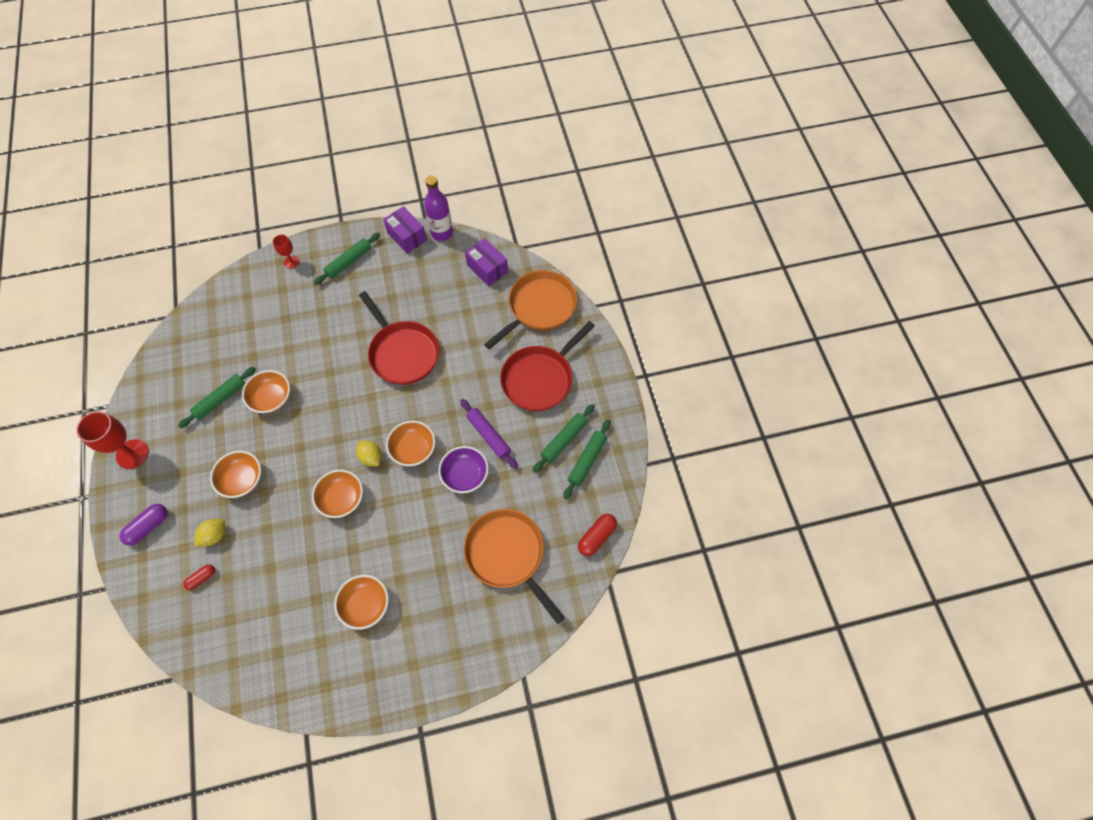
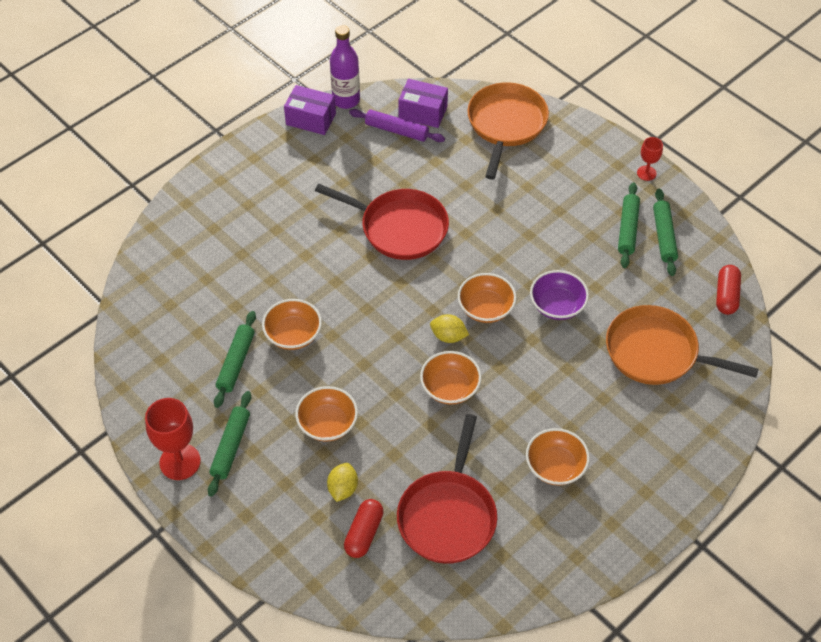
camera: 30 degrees left, 10 degrees down
(148, 527) = (261, 518): purple capsule -> none
(202, 578) = (364, 533): red capsule -> red capsule, size x1.58
(291, 262) = (201, 198): red goblet -> red goblet (646, 173)
(349, 262) = (267, 170): green rolling pin -> green rolling pin (231, 447)
(488, 436) = (551, 260): purple rolling pin -> purple rolling pin (396, 131)
(540, 378) = (559, 187): red pan -> red pan (448, 515)

